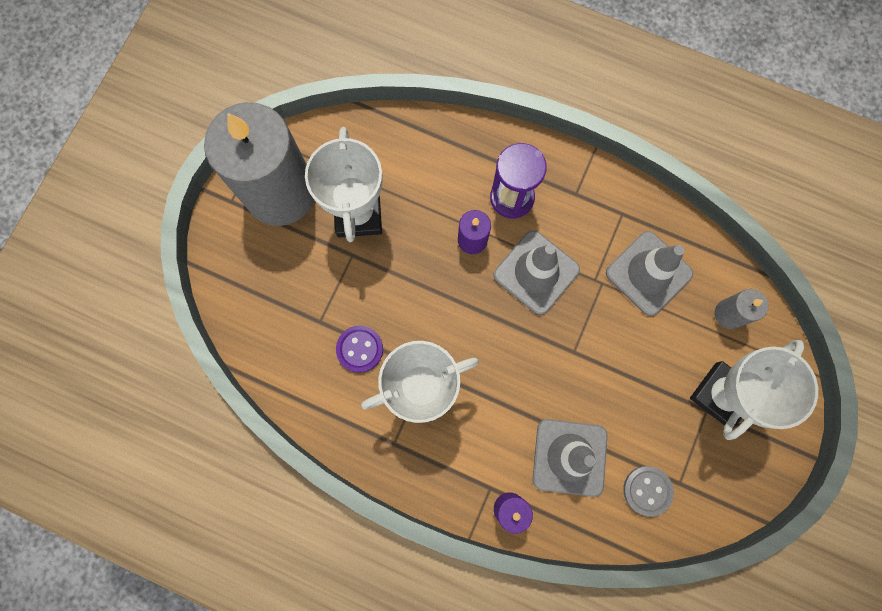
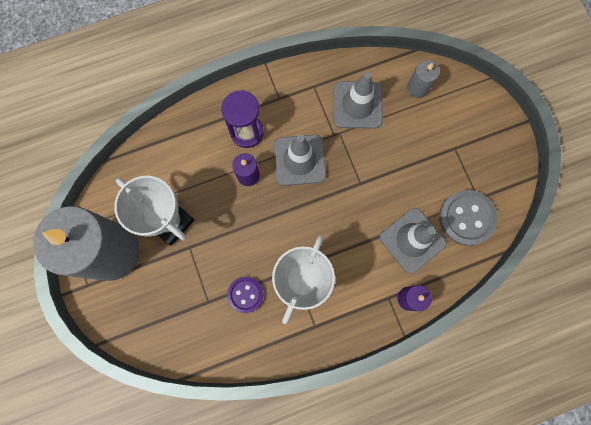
camera: 45 degrees left, 0 degrees up
(647, 490) = (466, 218): grey button -> grey button, size x1.59
(721, 395) = (454, 133): white trophy -> none

